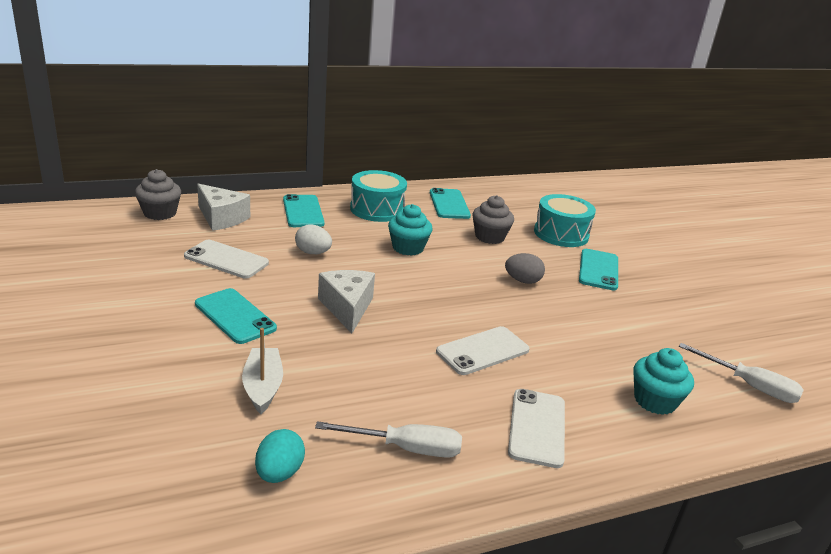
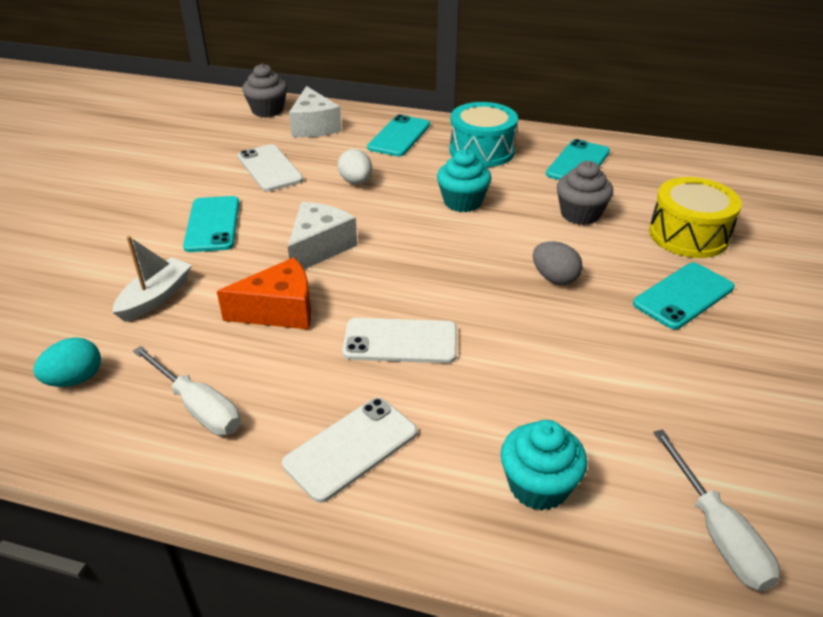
camera: 40 degrees right, 10 degrees up
(376, 361) = (279, 310): none -> orange cheese
(561, 234) = (688, 235): turquoise drum -> yellow drum

